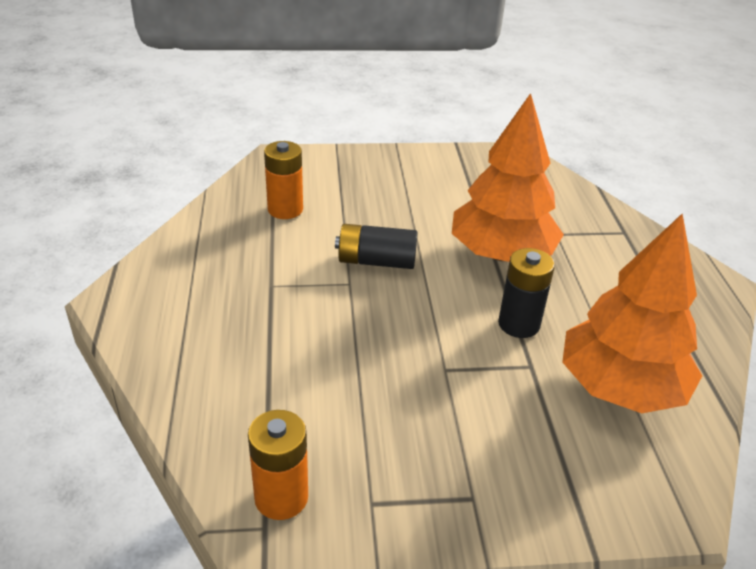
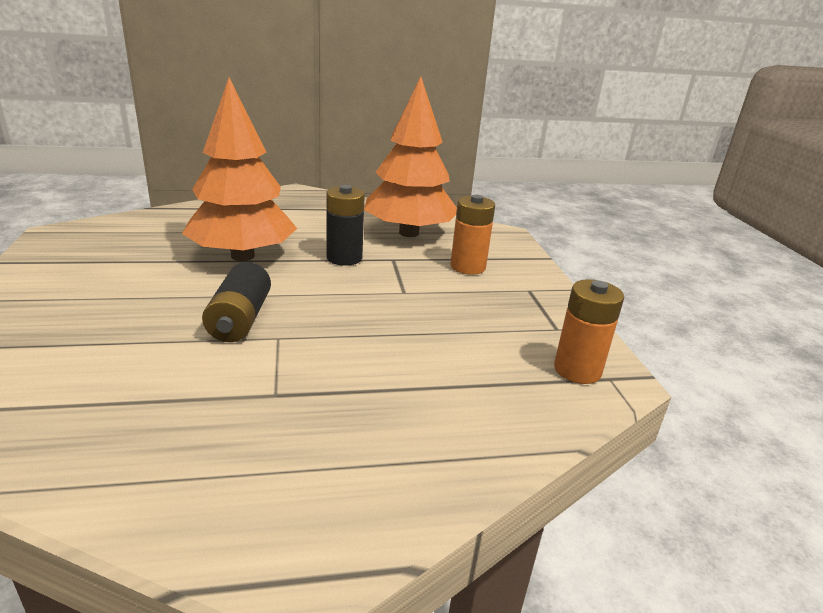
camera: 95 degrees left, 10 degrees down
(285, 209) = (90, 390): orange battery -> orange battery (467, 267)

